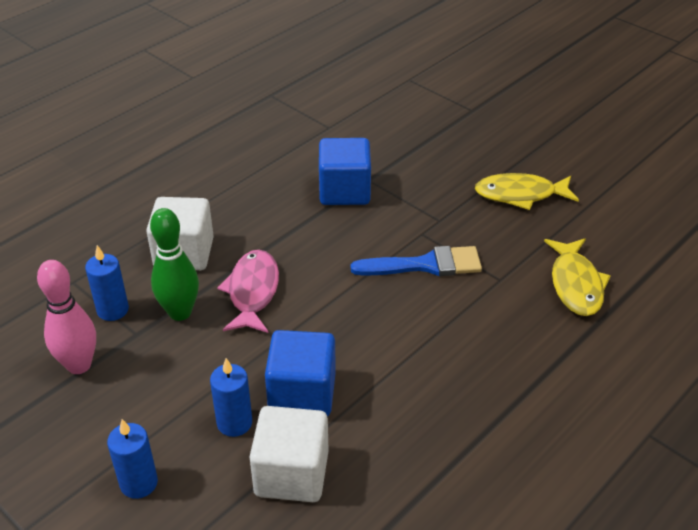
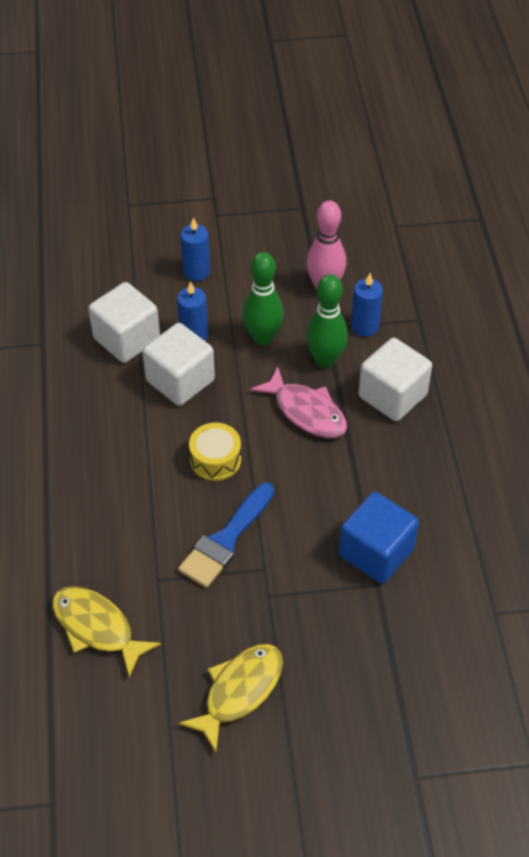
camera: 130 degrees right, 10 degrees up
(190, 369) = (263, 338): none -> green bowling pin
(302, 394) = (180, 381): blue cube -> white cube
(361, 315) = (215, 459): none -> yellow drum

